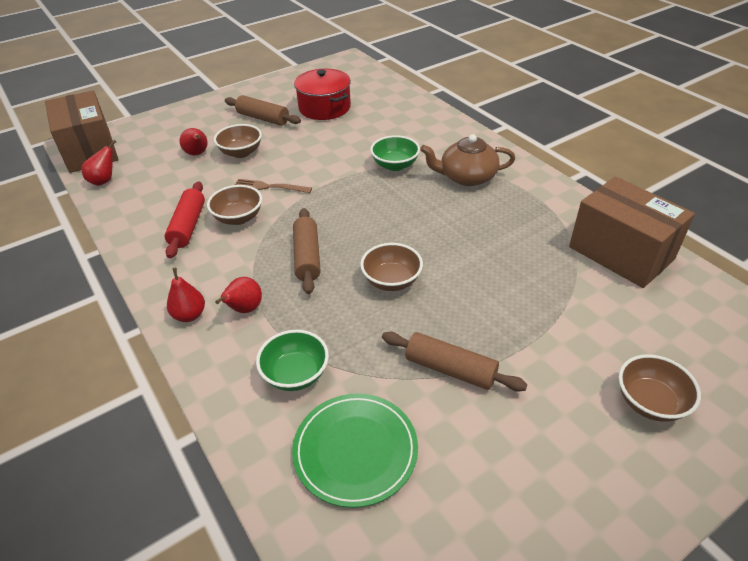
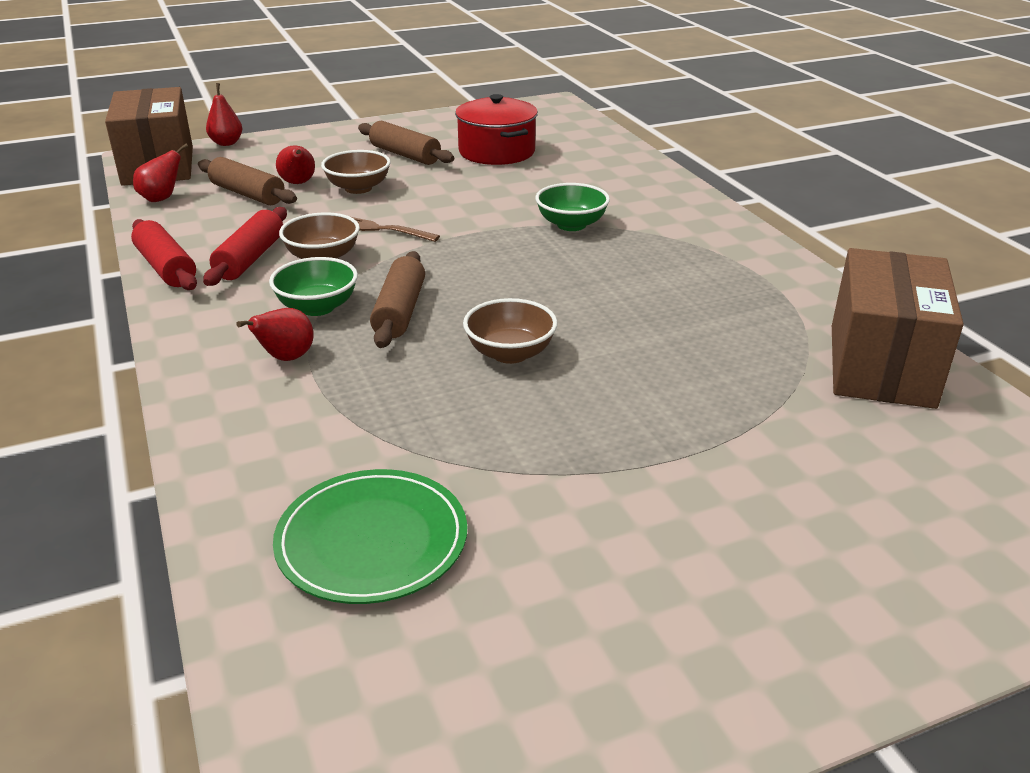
camera: 10 degrees right, 10 degrees down
(131, 243) = (166, 268): none -> red rolling pin
(189, 315) = (208, 354): red pear -> red pear (226, 143)
(295, 374) = (325, 440): green bowl -> green bowl (317, 307)
(450, 369) = (554, 467): brown rolling pin -> brown rolling pin (247, 194)
(467, 177) = (673, 249): brown teapot -> none
(620, 253) = (881, 365): brown box -> brown box turned 45 degrees clockwise
(650, 402) = (857, 553): brown bowl -> none

